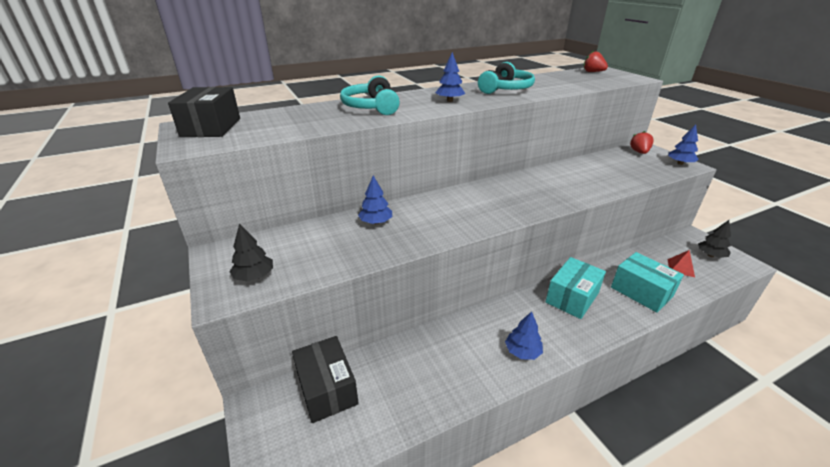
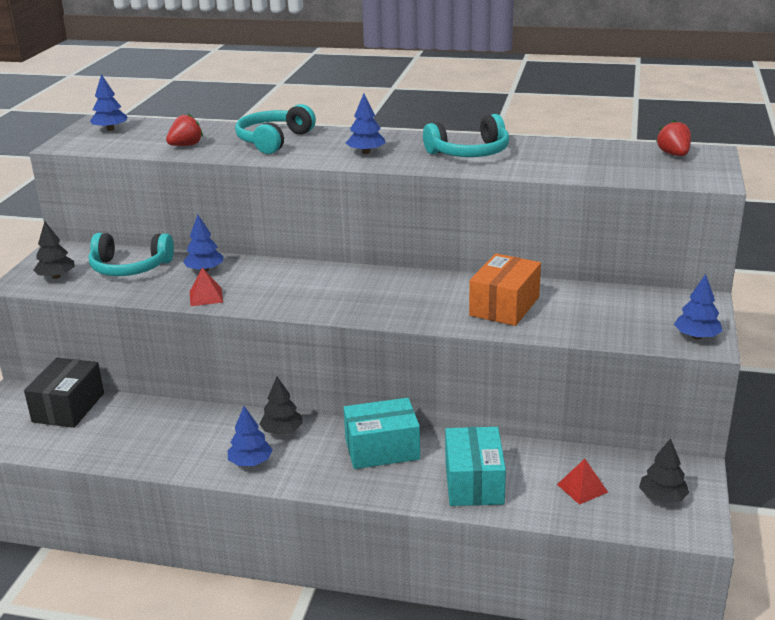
camera: 40 degrees right, 5 degrees down
(211, 127) = (110, 129): black box -> blue tree
(312, 242) = (130, 267): none -> turquoise headphones
(413, 240) = (206, 296): none -> red pyramid
(504, 317) = (282, 431): none -> black tree
(583, 179) = (504, 306): none -> orange box
(639, 152) = (672, 304): red strawberry -> red strawberry (186, 145)

